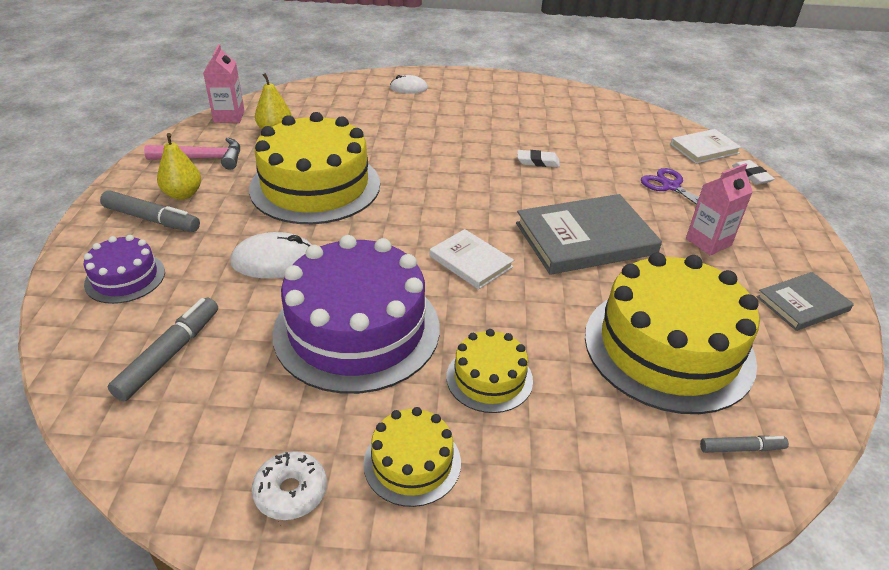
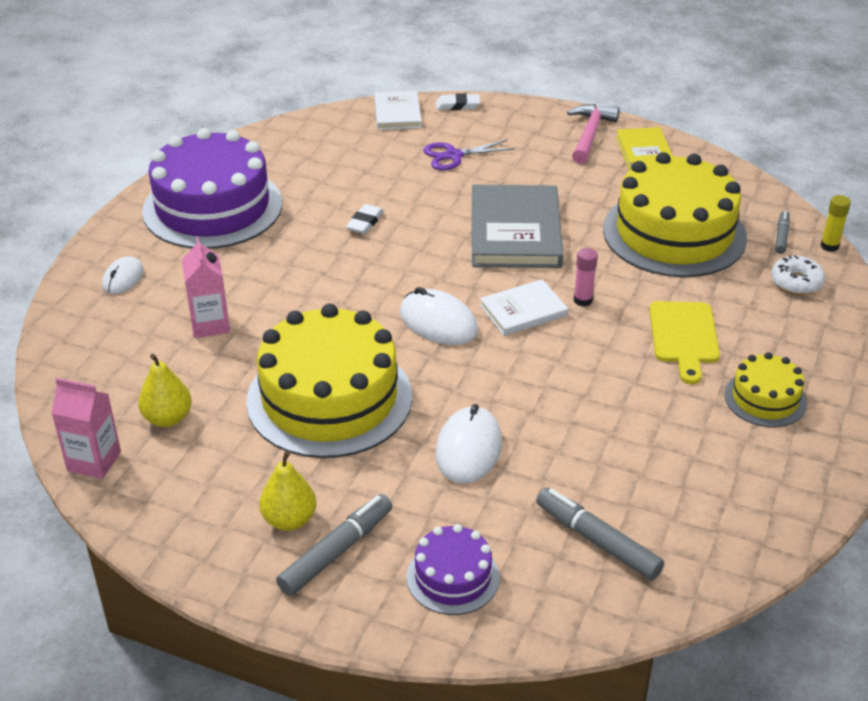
camera: 70 degrees left, 0 degrees up
(202, 158) = (204, 496): pink hammer -> pink hammer (590, 134)
(291, 492) = (782, 471): white donut -> white donut (796, 282)
(357, 329) = (599, 404): purple cake -> purple cake (212, 207)
(429, 218) = (438, 322): none -> white mouse
(489, 378) = (684, 337): yellow cake -> yellow cutting board
(508, 296) = (583, 300): none -> pink glue stick
(708, 242) = (548, 166): pink carton -> pink carton (210, 324)
(761, 505) = (829, 246): none -> yellow glue stick
(802, 304) = (644, 151): grey book -> yellow book

